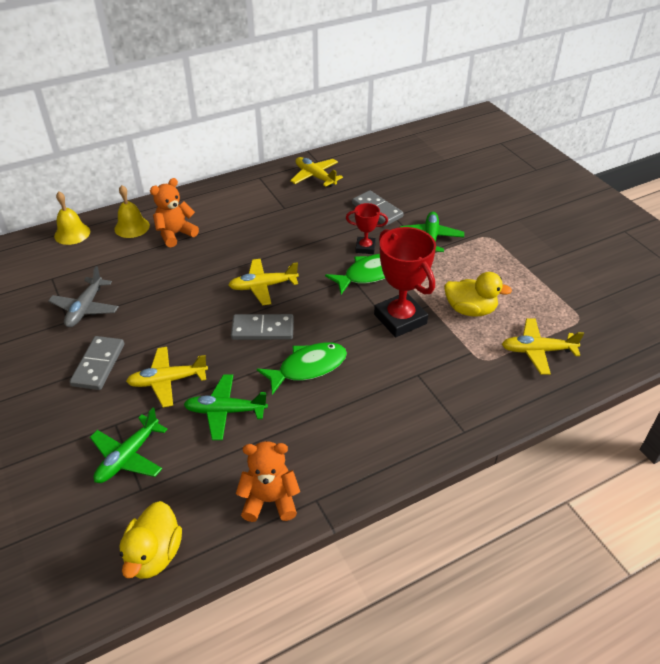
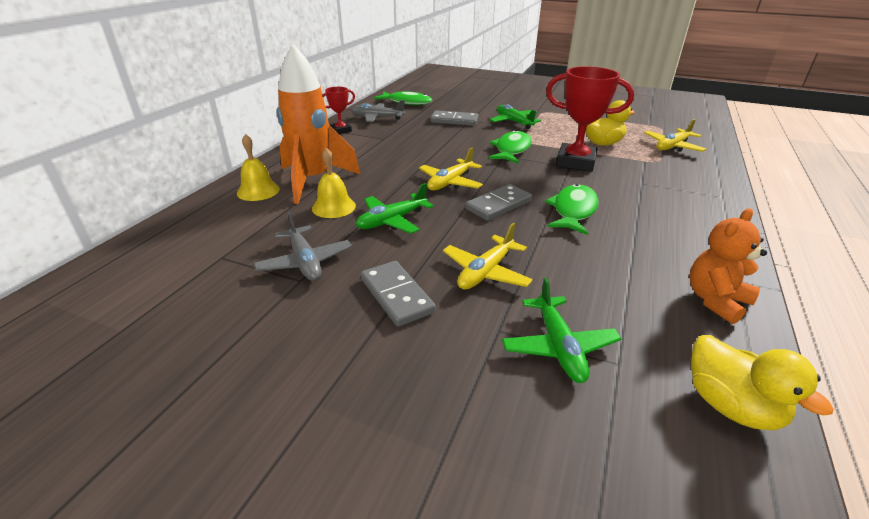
camera: 40 degrees left, 10 degrees down
(72, 233) = (192, 217): yellow bell -> yellow bell (333, 207)
(175, 234) = (313, 181): orange teddy bear -> orange rocket
(225, 411) = (571, 265): green plane -> green plane (392, 221)
(315, 177) = (377, 118): yellow plane -> grey plane
(365, 248) = (483, 139): red trophy -> red trophy (341, 130)
(371, 164) = (407, 102): none -> green fish

